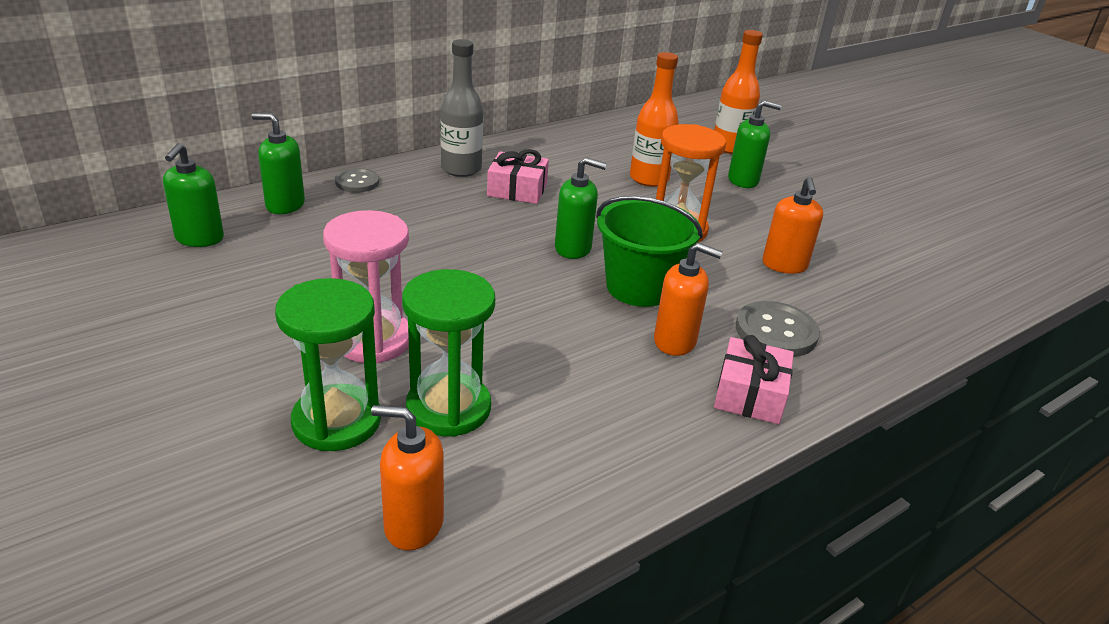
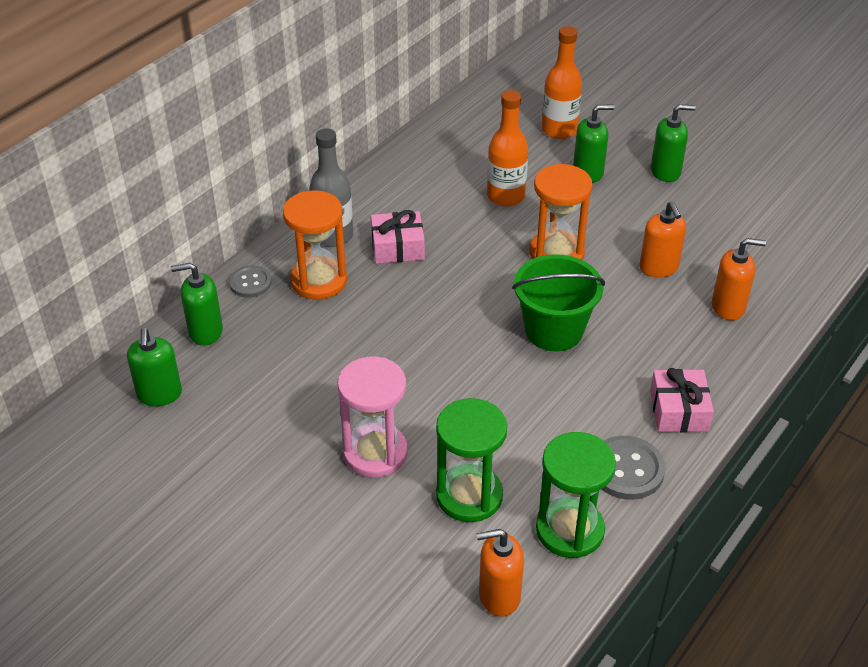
camera: 15 degrees left, 10 degrees up
(336, 421) = (395, 534): green hourglass -> green hourglass (570, 530)
(423, 195) = (319, 281): none -> orange hourglass
(573, 248) = (481, 304): green soap dispenser -> green soap dispenser (665, 172)
(675, 341) = (605, 378): orange soap dispenser -> orange soap dispenser (728, 307)
(776, 332) = (676, 343): grey button -> grey button (626, 469)

